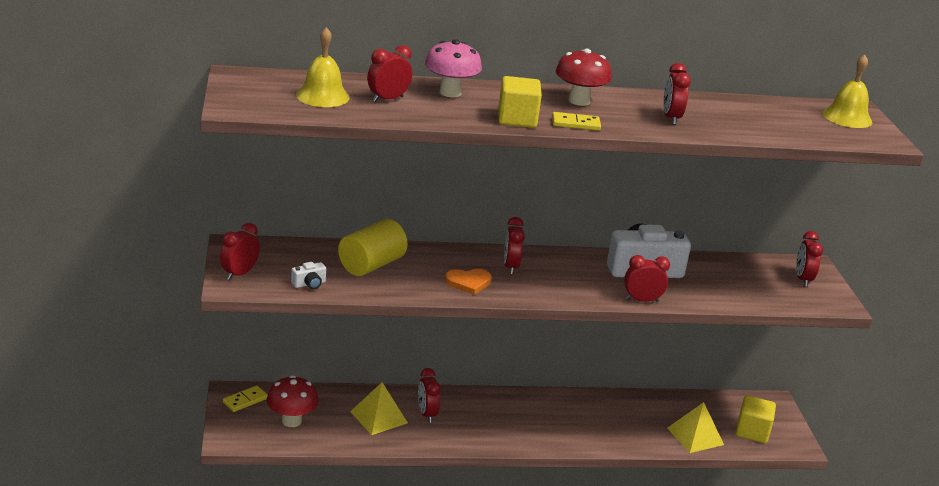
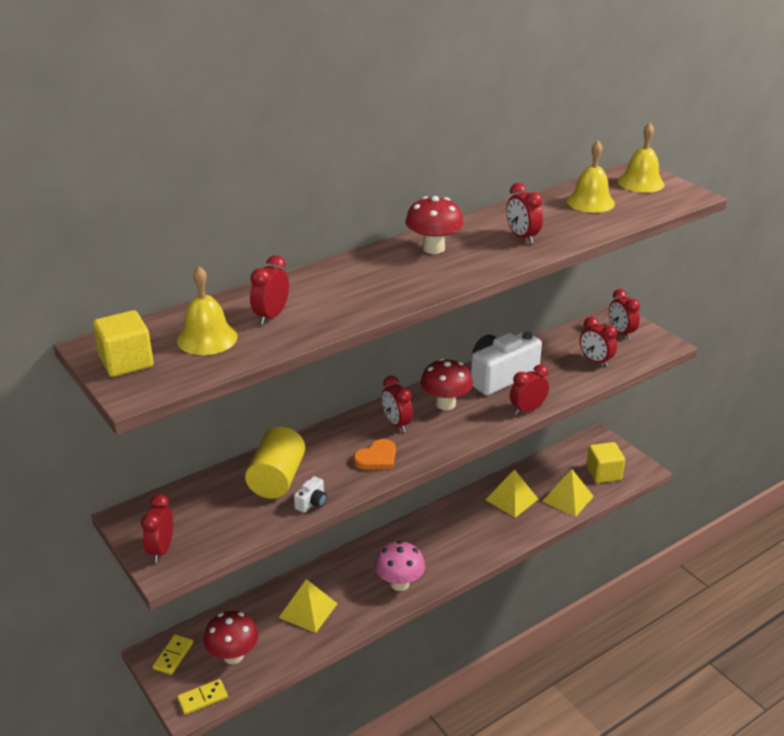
camera: 25 degrees left, 5 degrees up
(309, 284) = (238, 529): white camera -> white camera (312, 502)
(426, 414) = (346, 586): red clock -> red clock (595, 361)
(450, 93) = (318, 284): pink mushroom -> pink mushroom (399, 583)
(517, 119) = (406, 291): yellow cube -> yellow cube (126, 362)
(569, 269) = (445, 404): none -> red mushroom
(575, 124) = (457, 276): yellow domino -> yellow domino (202, 698)
(638, 414) = (511, 499): none -> yellow pyramid
(773, 115) = (590, 202): none -> yellow bell

